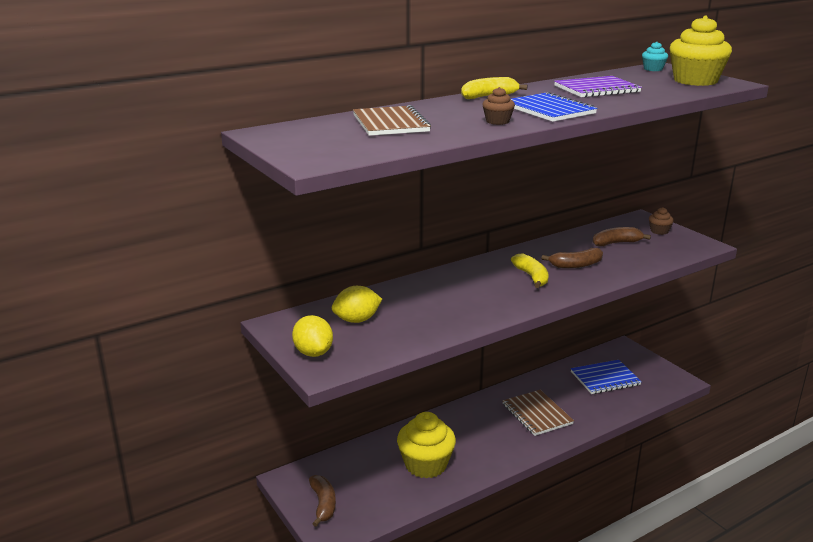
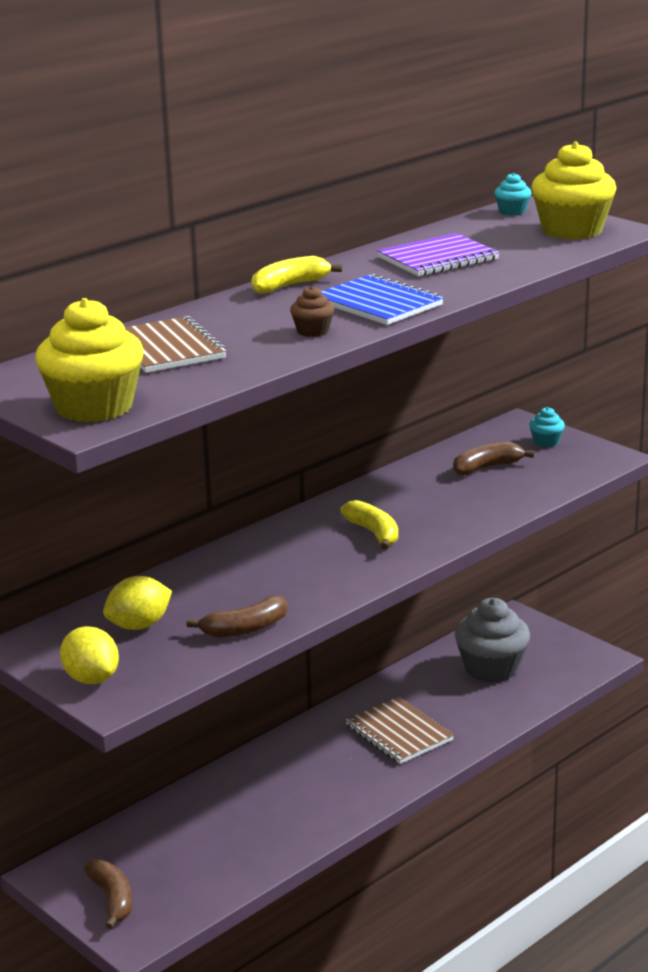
camera: 10 degrees left, 0 degrees up
(426, 465) = (249, 825): yellow cupcake -> yellow cupcake (94, 407)
(576, 265) = (433, 508): brown banana -> brown banana (244, 629)
(605, 378) = (491, 668): blue notebook -> grey cupcake
(659, 231) = (546, 442): brown cupcake -> turquoise cupcake

